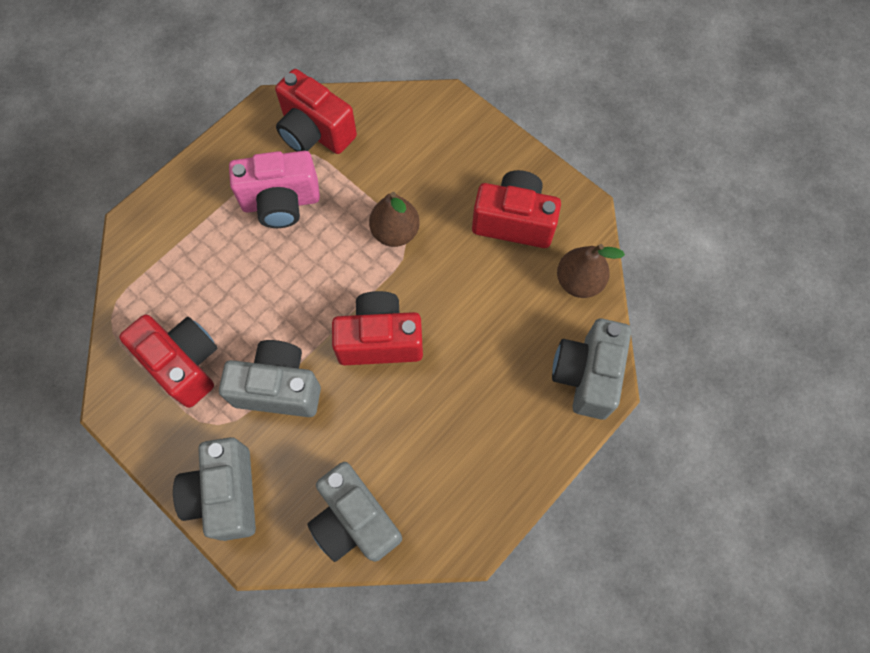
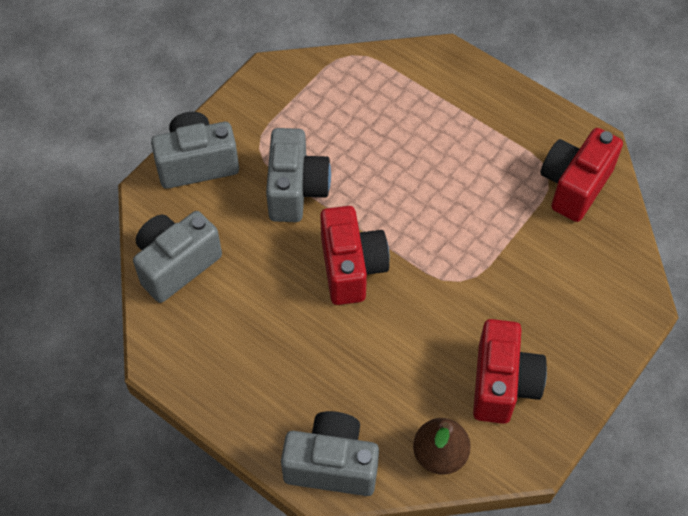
camera: 85 degrees right, 10 degrees down
(184, 364) = (313, 115): red camera -> none
(281, 202) = (487, 166): pink camera -> none
(395, 232) = (471, 270): brown pear -> none

